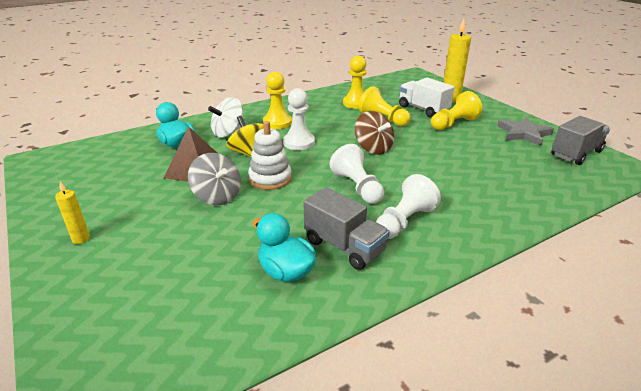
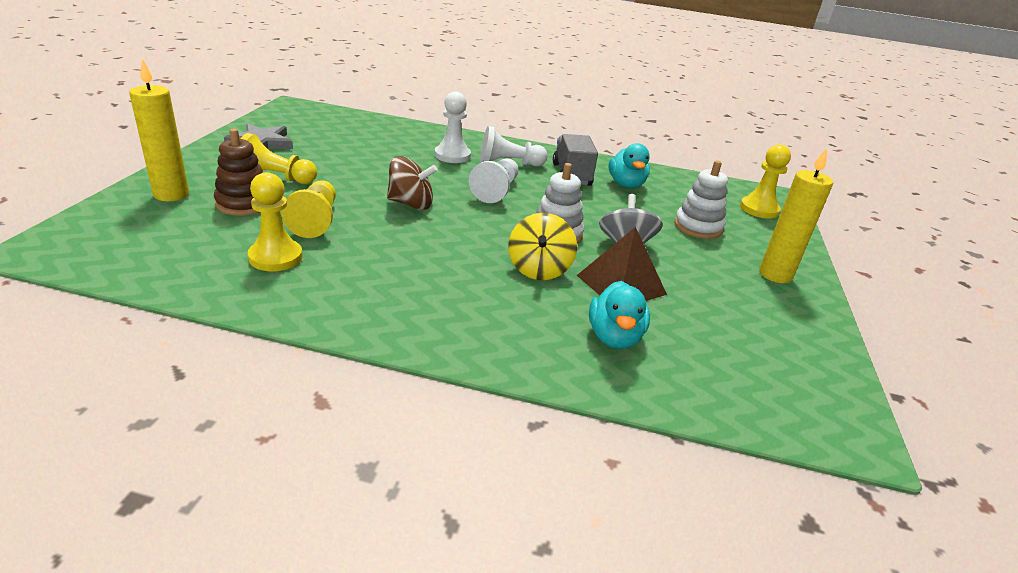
camera: 140 degrees left, 0 degrees up
(81, 239) = (775, 275): yellow candle -> yellow candle, size x1.88
(172, 255) = (698, 227): none -> white stacking toy
(228, 132) = (523, 315): white spinning top -> none
(277, 123) = (436, 291): yellow pawn -> yellow pawn (759, 209)
(299, 142) = (465, 250): white pawn -> white pawn (452, 155)
(373, 148) = (411, 204): brown spinning top -> brown spinning top turned 90 degrees clockwise
(423, 109) = (244, 203): white truck -> brown stacking toy
(576, 153) = (286, 121): grey truck -> none

